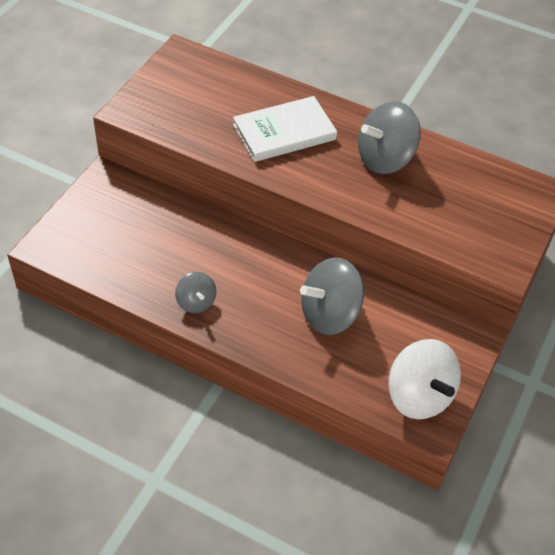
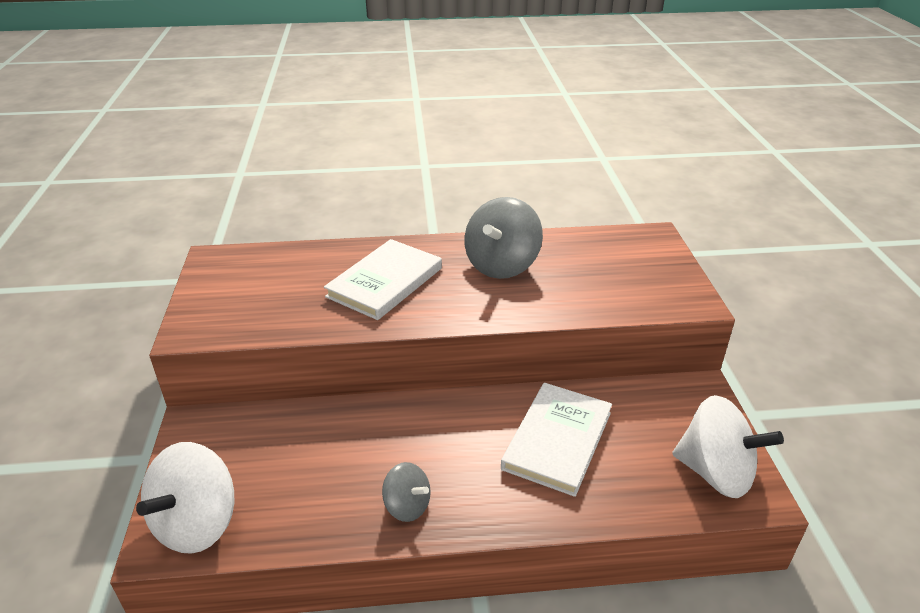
camera: 30 degrees left, 15 degrees down
(70, 245) = (197, 523): none -> white spinning top
(329, 314) = (557, 440): grey spinning top -> white book

